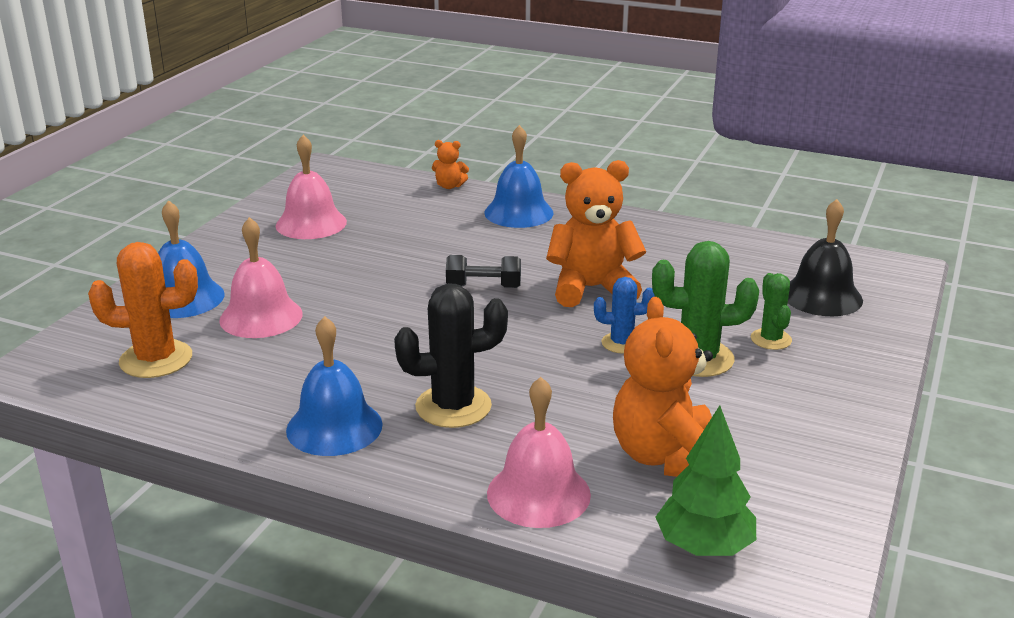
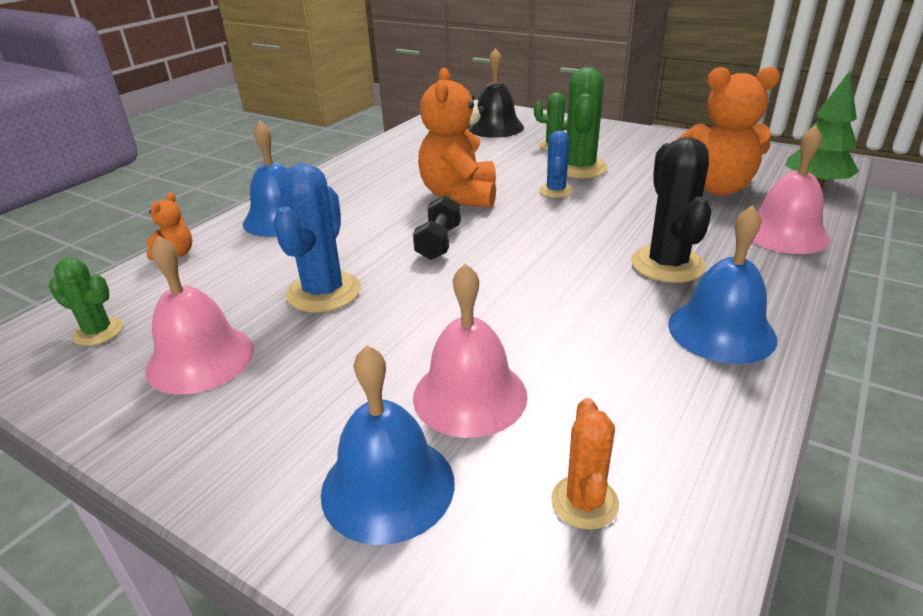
camera: 80 degrees left, 5 degrees up
(156, 359) = (584, 502): orange cactus -> orange cactus, size x0.59
(343, 187) = (98, 332): none -> green cactus
(394, 249) = (324, 292): none -> blue cactus

